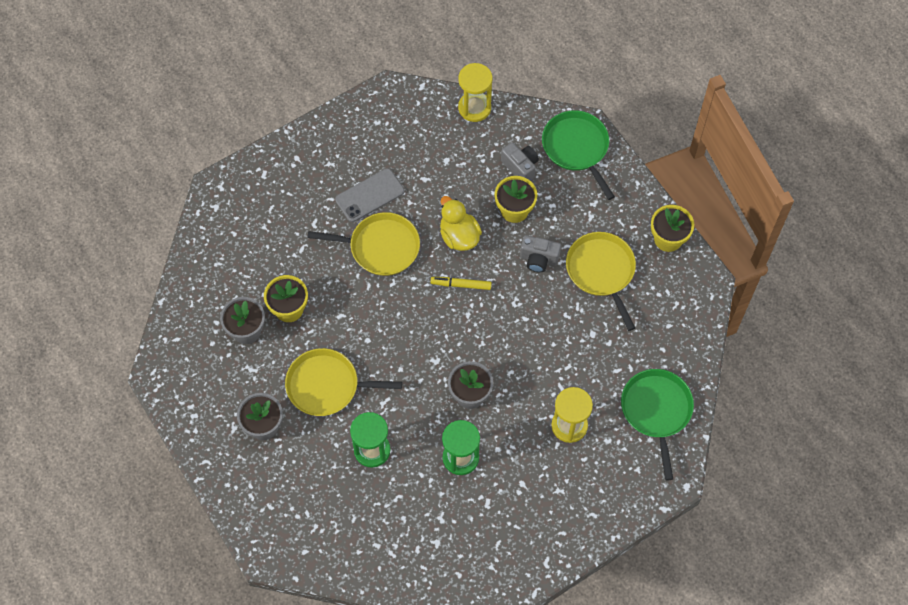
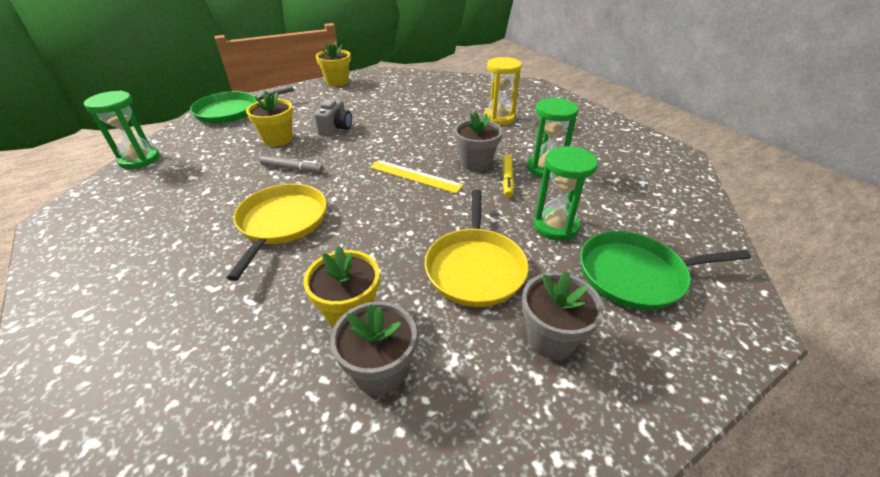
camera: 90 degrees left, 25 degrees down
(369, 195) = (200, 233): grey phone -> none
(447, 341) = (415, 176): none -> yellow ruler
(459, 236) = (292, 169): yellow duck -> grey marker
(461, 285) = (351, 168): yellow marker -> yellow marker (507, 179)
(474, 108) = (139, 160): yellow hourglass -> green hourglass
(520, 167) = (232, 136): grey camera -> none
(601, 271) = (357, 104): yellow pan -> none
(656, 411) = (480, 88): green pan -> green pan (636, 275)

